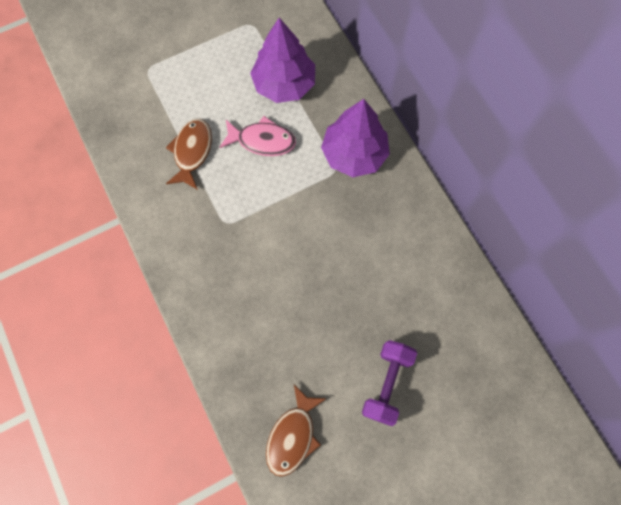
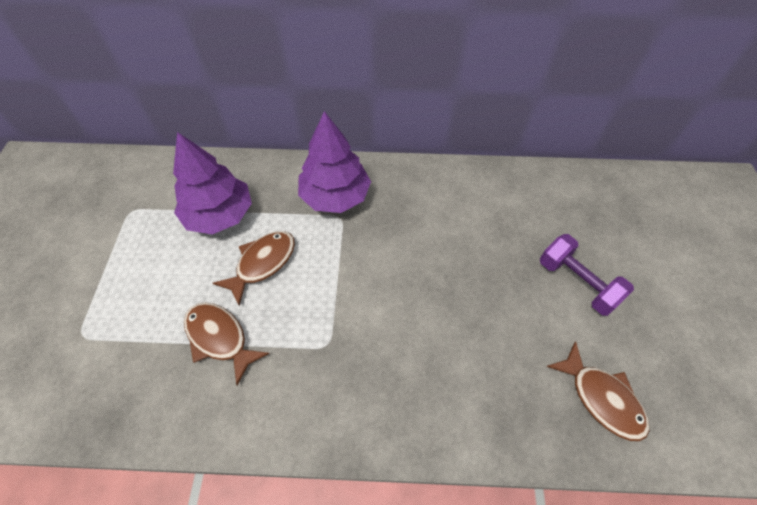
camera: 60 degrees left, 15 degrees down
(262, 141) = (262, 263): pink fish -> brown fish

